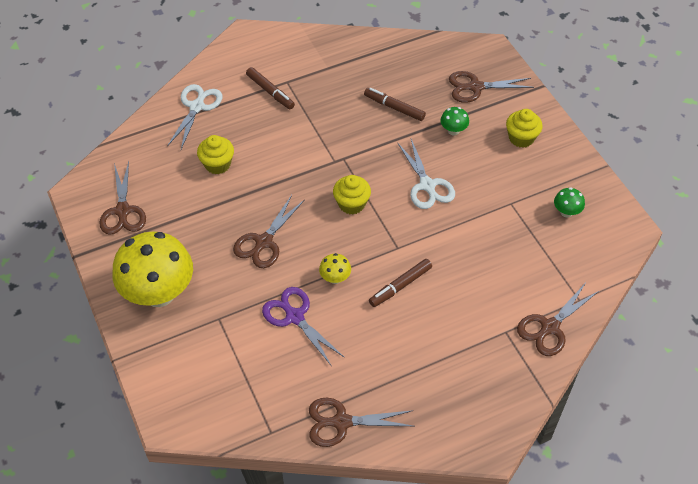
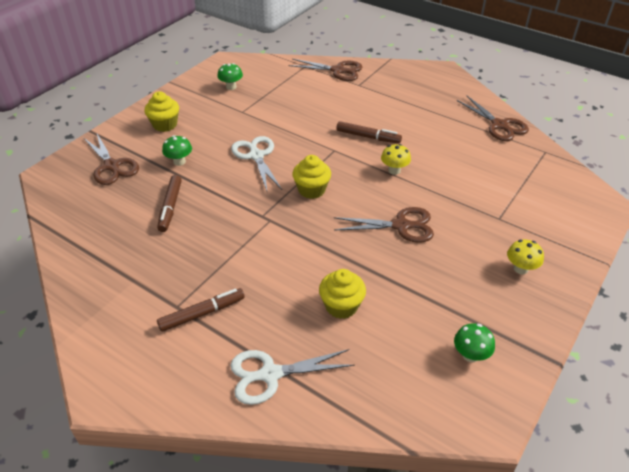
camera: 120 degrees left, 10 degrees down
(123, 211) = (470, 355): brown scissors -> green mushroom
(159, 293) = (520, 269): yellow mushroom -> yellow mushroom, size x0.41
(270, 92) = (202, 314): brown marker -> brown marker turned 45 degrees clockwise
(294, 316) = (450, 177): purple scissors -> none
(427, 185) = (256, 156): white scissors -> white scissors turned 60 degrees counterclockwise

